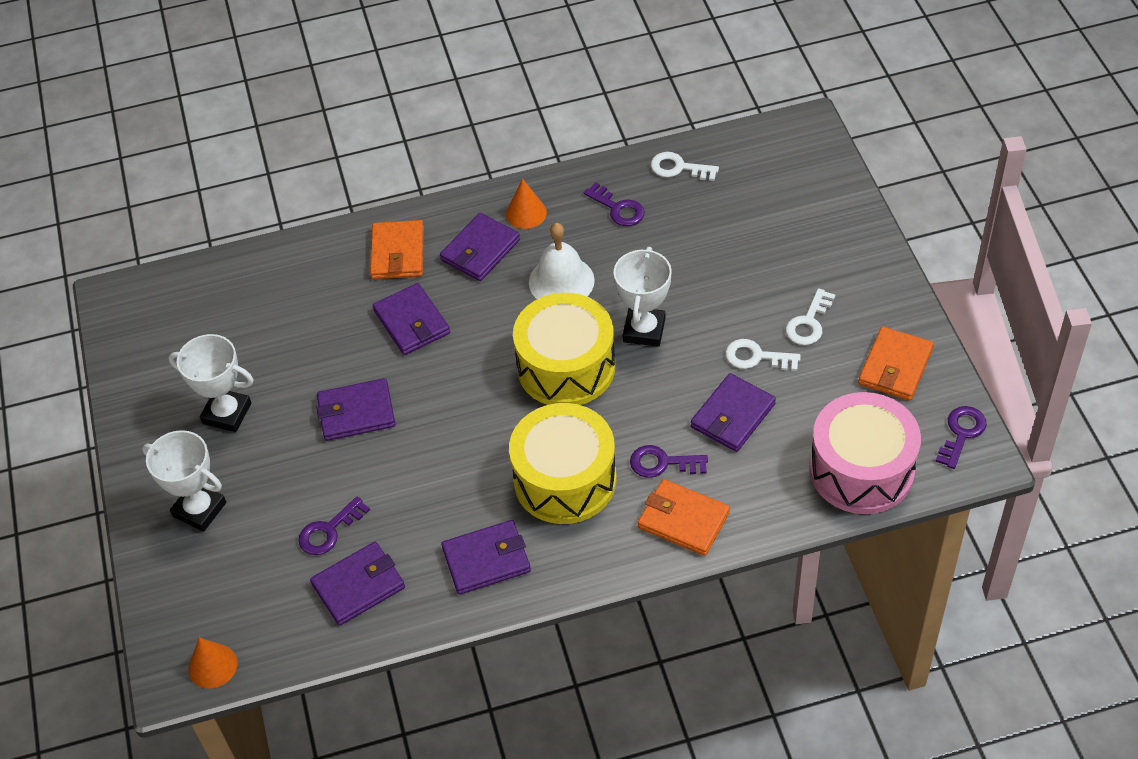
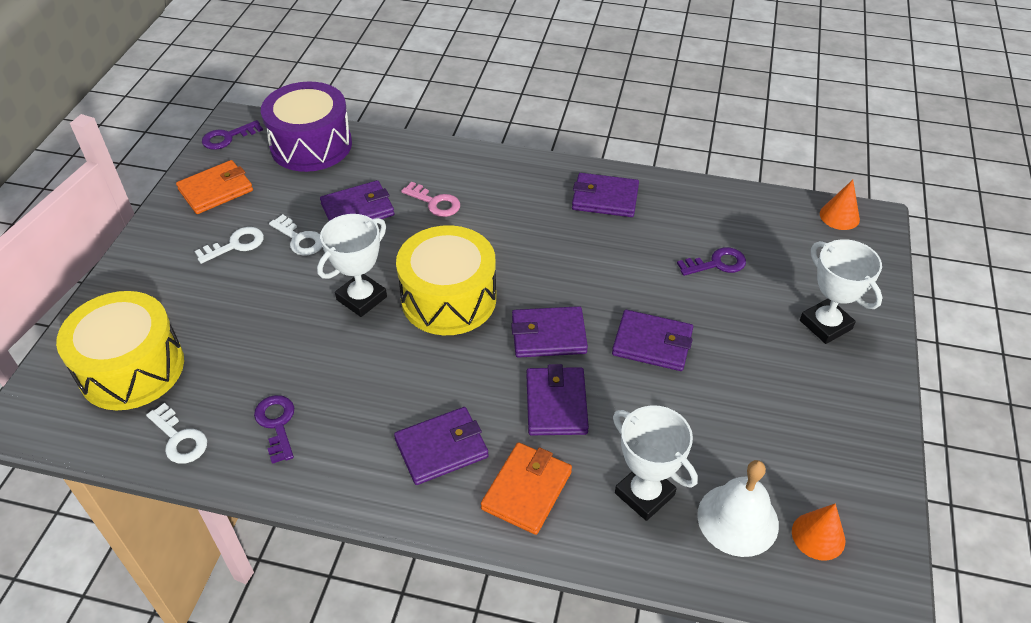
camera: 155 degrees left, 5 degrees down
(227, 413) = (777, 398): white trophy -> white trophy (644, 494)
(358, 586) = (709, 220): purple wallet -> purple wallet (548, 335)
(526, 213) = (365, 468): orange cone -> orange cone (818, 536)
(561, 281) = (391, 376): white bell -> white bell (737, 519)
(565, 480) = (513, 222): yellow drum -> yellow drum (132, 368)
(662, 463) = (435, 202): purple key -> pink key
(683, 520) = (452, 166): orange wallet -> none
(861, 470) = (311, 145): pink drum -> purple drum

